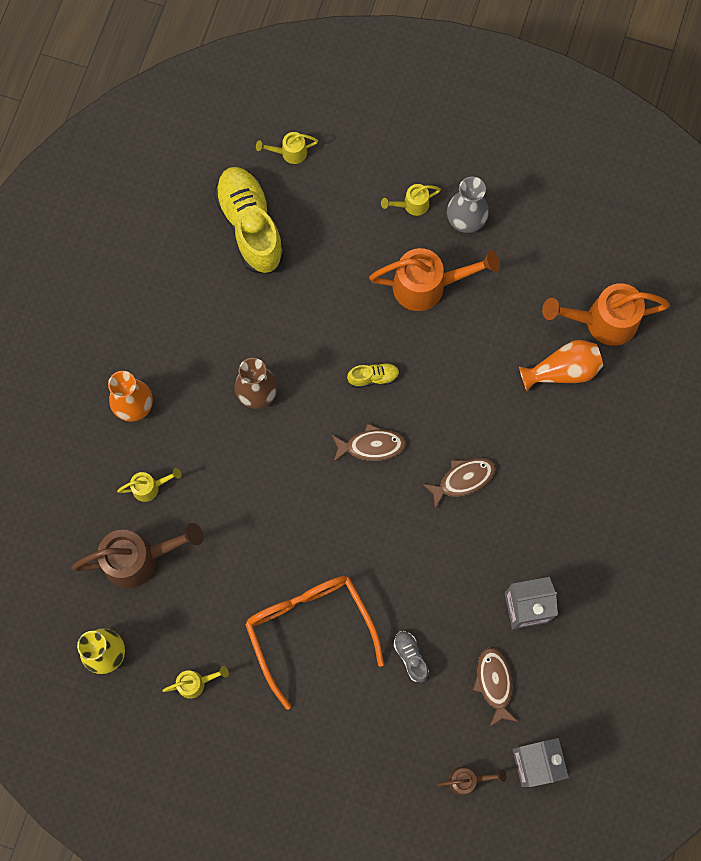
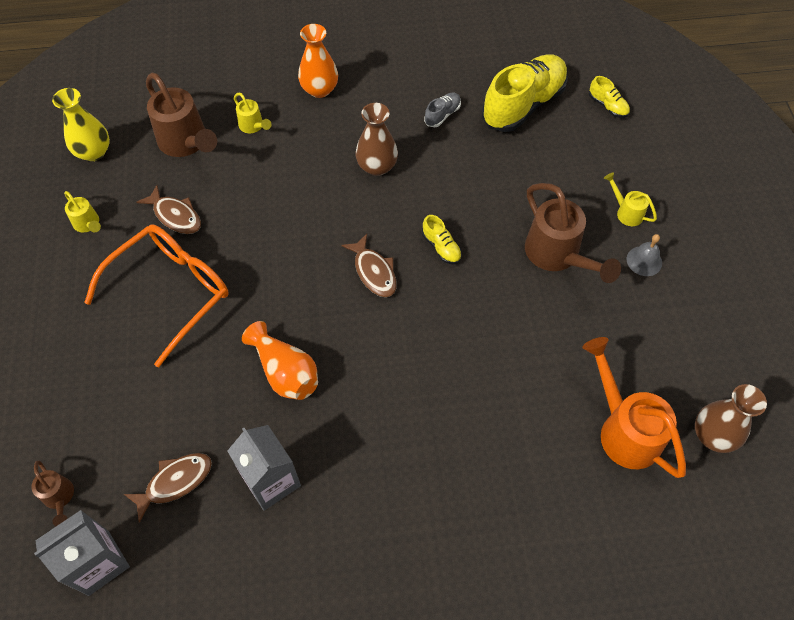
camera: 65 degrees right, 15 degrees down
(289, 153) = (607, 106): yellow watering can -> yellow shoe
(410, 657) = (175, 390): grey shoe -> grey shoe (442, 115)
(427, 286) = (557, 255): orange watering can -> brown watering can
(463, 479) = (380, 364): brown fish -> brown fish (175, 216)
(466, 219) = (644, 261): grey vase -> grey bell
(562, 370) = (546, 411): orange vase -> orange vase (285, 372)
(635, 260) = (713, 435): none -> brown vase

